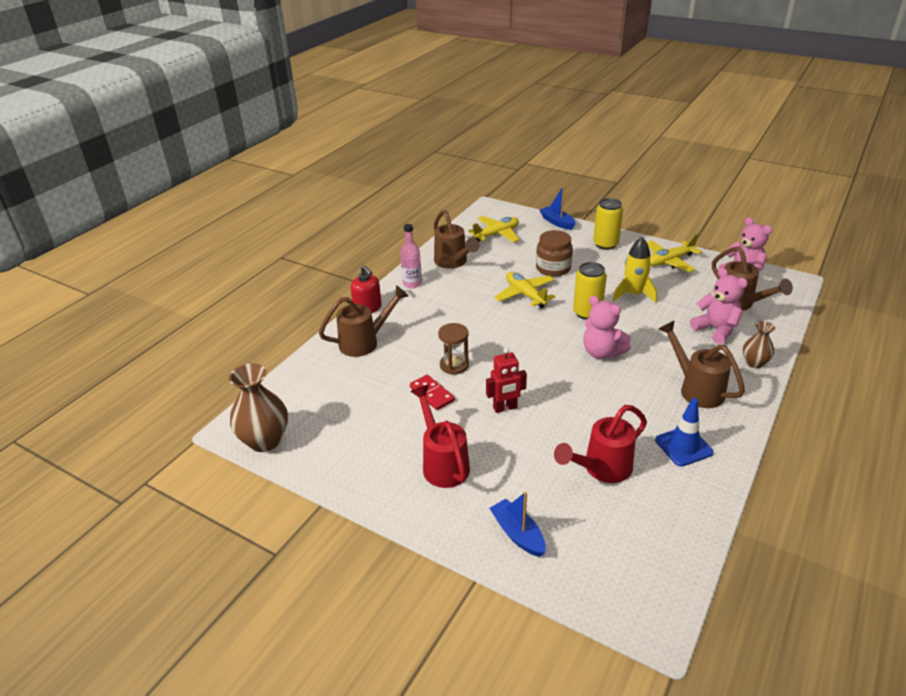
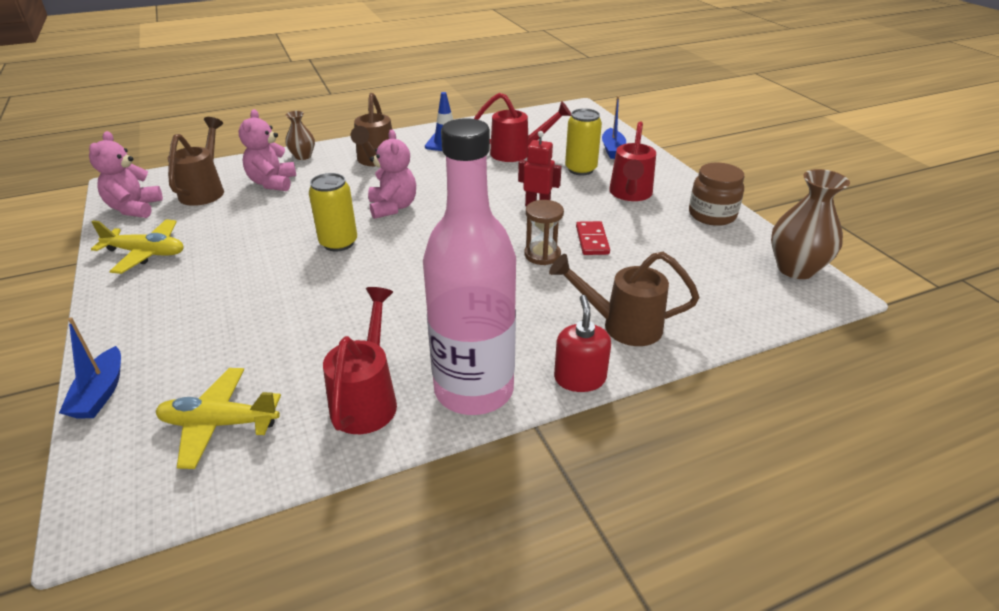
camera: 145 degrees left, 0 degrees up
(412, 283) = (474, 390): pink bottle -> pink bottle, size x2.25
(453, 263) = (367, 398): brown watering can -> red watering can
(525, 295) = (360, 293): yellow plane -> none
(553, 268) = (267, 312): brown jar -> brown jar (712, 215)
(605, 244) = (143, 312): yellow can -> yellow can (580, 169)
(633, 294) = (261, 239): yellow rocket -> none

